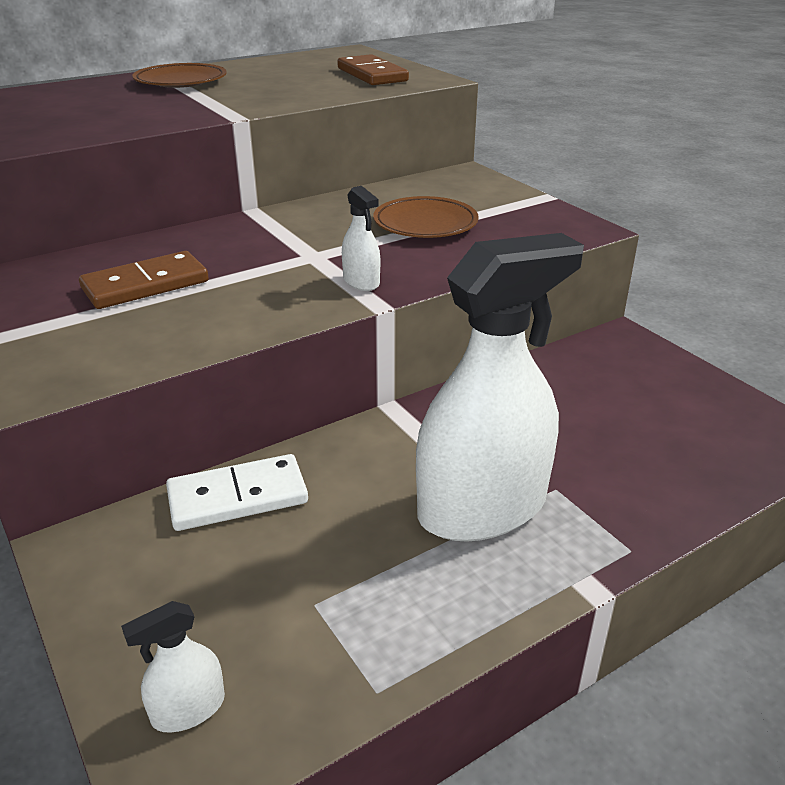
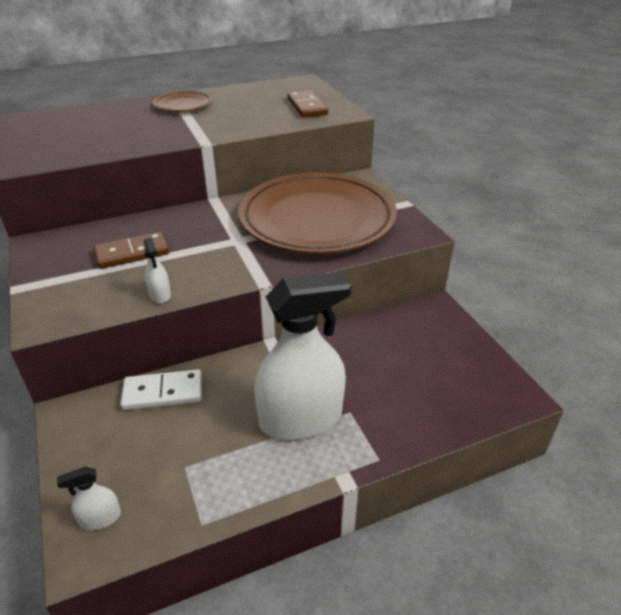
camera: 10 degrees right, 5 degrees up
(361, 282) = (259, 263): white spray bottle -> white spray bottle (160, 295)
(425, 223) = (317, 220): brown plate -> brown plate, size x2.31

